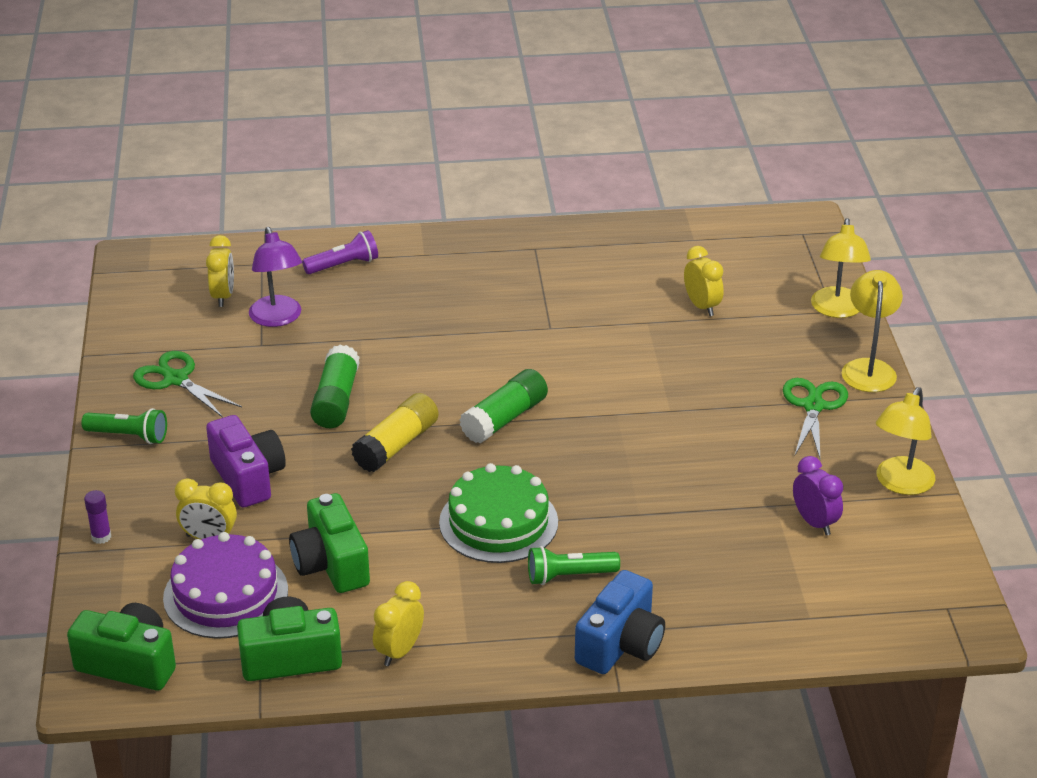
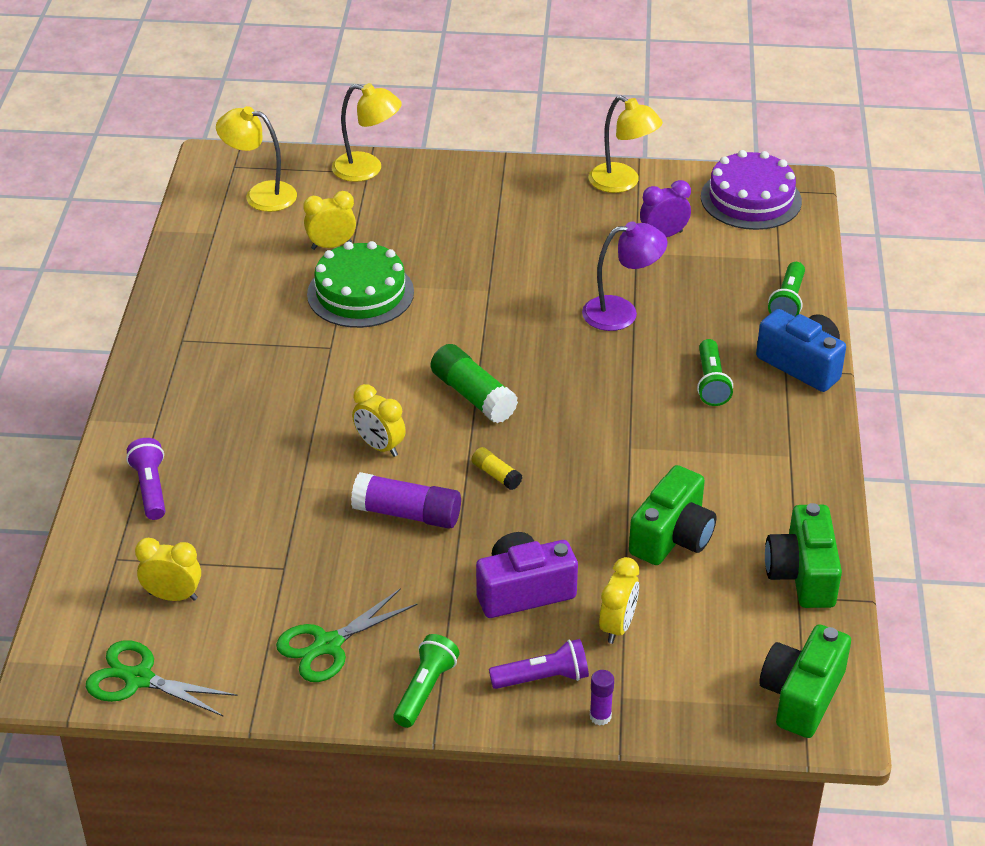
camera: 80 degrees left, 5 degrees up
(145, 499) = (543, 678): none -> purple flashlight
(225, 594) = (706, 617): purple cake -> purple cake (751, 199)
(278, 318) = (237, 550): purple lamp -> purple lamp (621, 312)
(331, 564) = (672, 537): green camera -> green camera turned 45 degrees counterclockwise
(336, 400) = (407, 514): green glue stick -> purple glue stick
(396, 445) = (496, 475): yellow glue stick -> yellow glue stick, size x0.53
(399, 651) = (799, 500): yellow clock -> yellow clock (380, 446)
(498, 522) = (629, 417): green cake -> green cake (360, 293)
(730, 628) = (788, 301): none -> green flashlight
(813, 406) = (505, 208): green scissors -> green scissors (138, 679)
(868, 368) = (460, 169): yellow lamp -> yellow lamp (260, 195)

